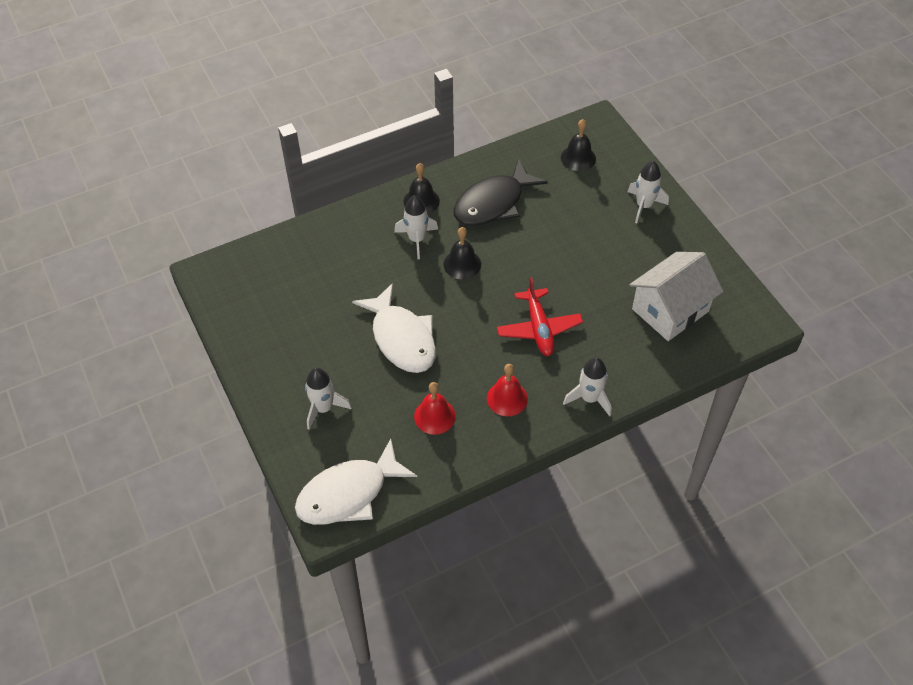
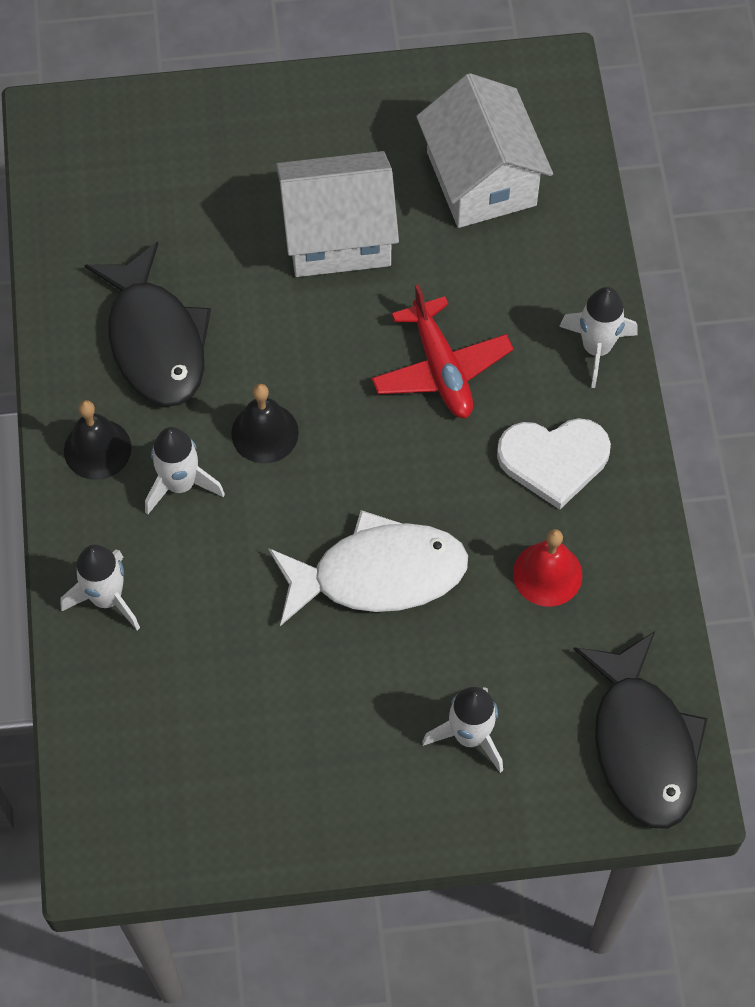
camera: 70 degrees left, 10 degrees up
(348, 493) = (642, 744): white fish -> black fish
(507, 398) = (553, 460): red bell -> white heart
(539, 328) = (441, 368): red plane -> red plane turned 60 degrees clockwise
(578, 158) = (117, 180): black bell -> none
(596, 257) = (338, 236): none -> white house
(644, 206) = (264, 129): white rocket -> white rocket (106, 598)

